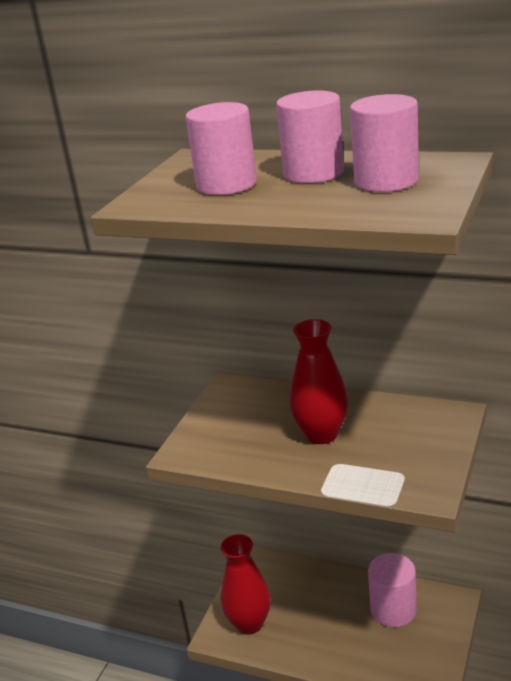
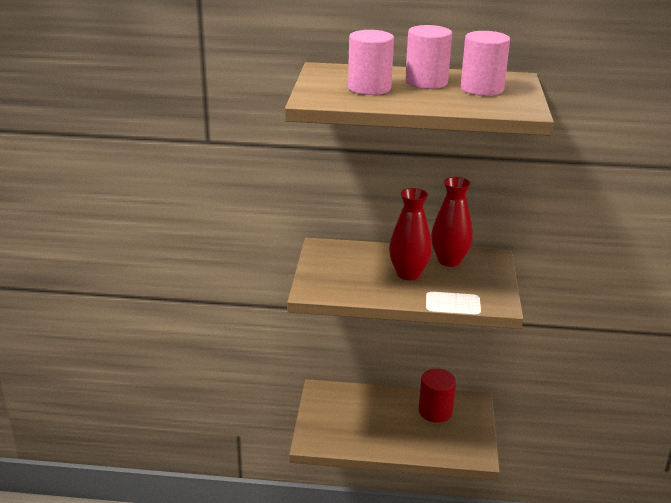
camera: 20 degrees left, 0 degrees up
(249, 623) = (332, 431): red vase -> red vase (449, 261)
(393, 609) = (435, 411): pink cylinder -> red cylinder

